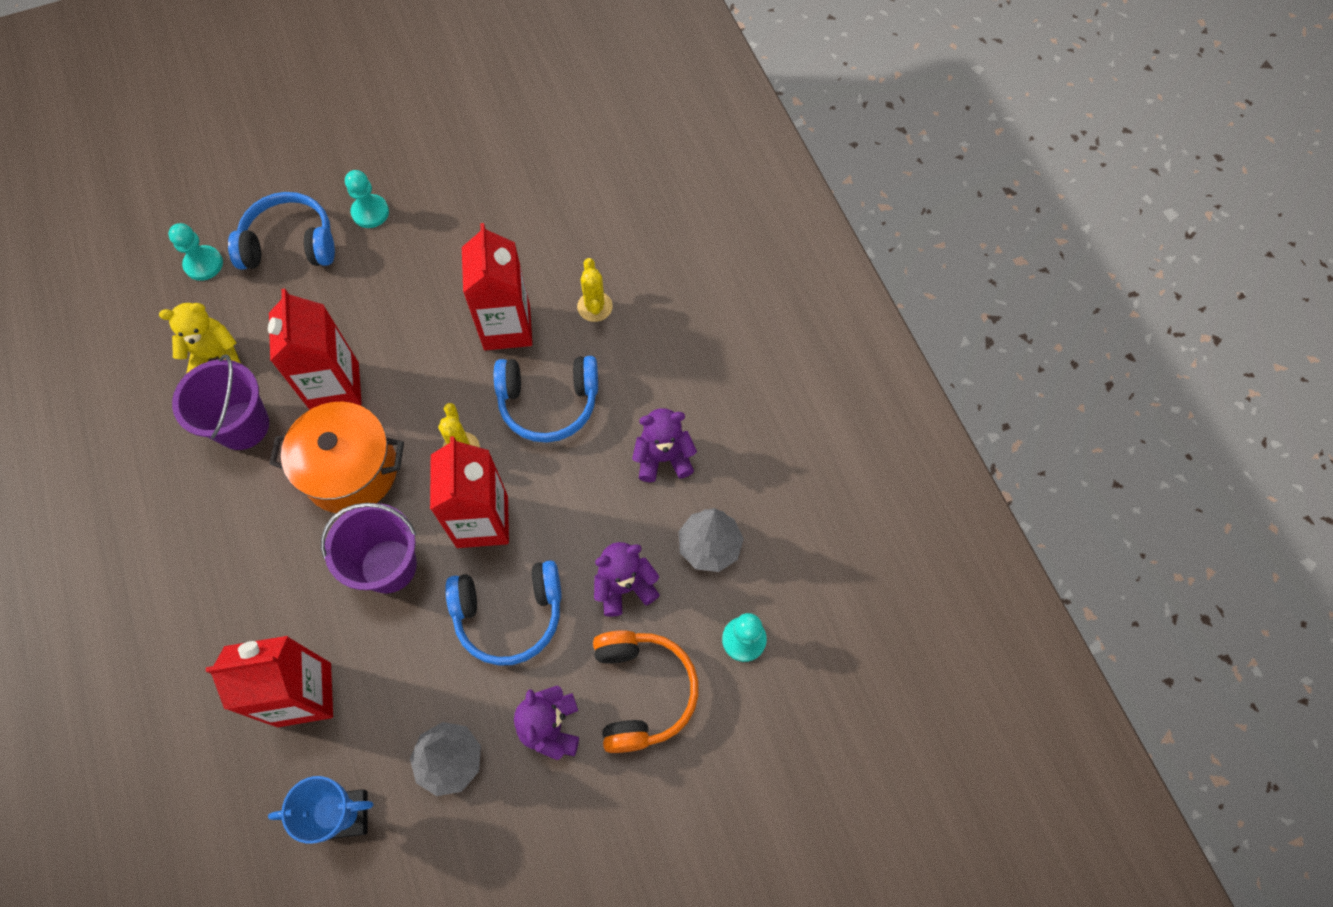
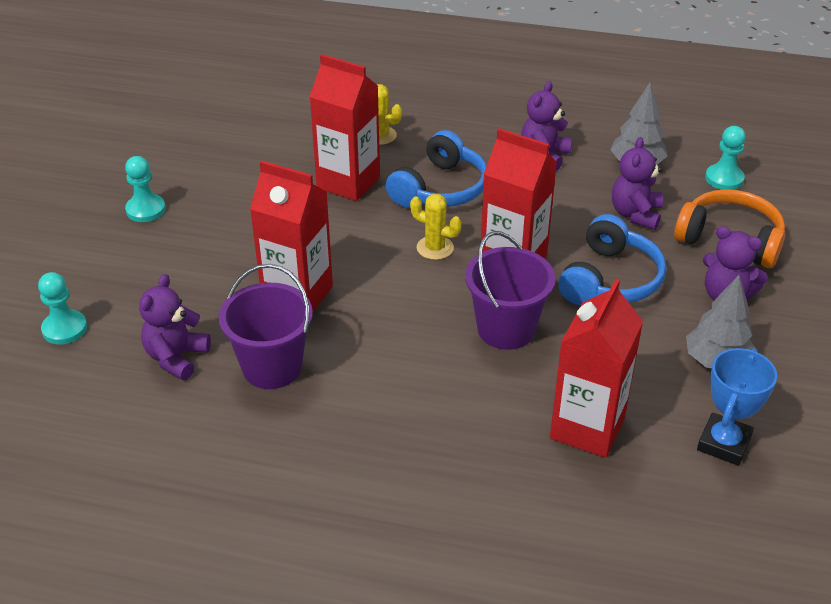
camera: 55 degrees left, 25 degrees down
(216, 356) = (176, 357): yellow teddy bear -> purple teddy bear
(290, 244) = (116, 267): blue headphones -> none
(351, 470) = (391, 316): orange pot -> none

